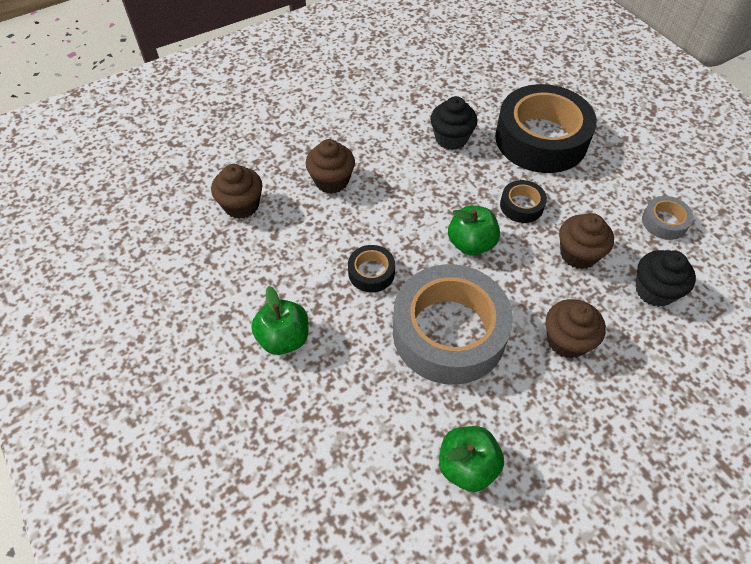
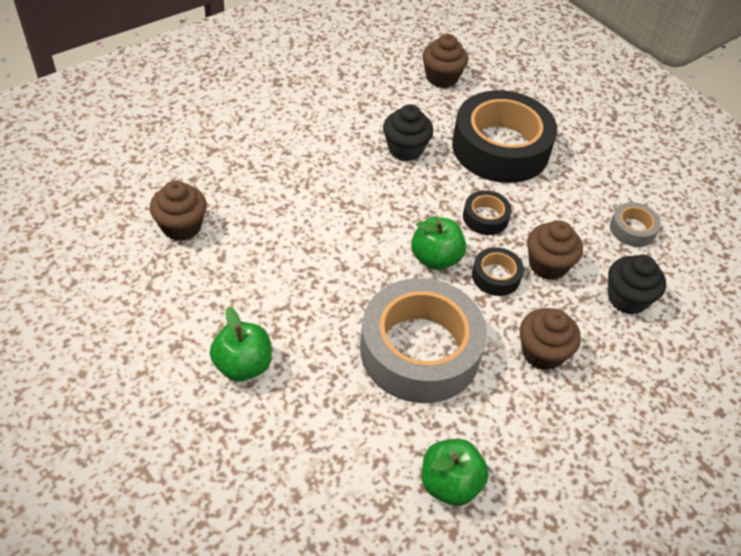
camera: 10 degrees left, 5 degrees down
(331, 181) = (279, 197): brown cupcake -> brown cupcake (442, 78)
(371, 272) = (332, 292): black tape -> black tape (496, 276)

